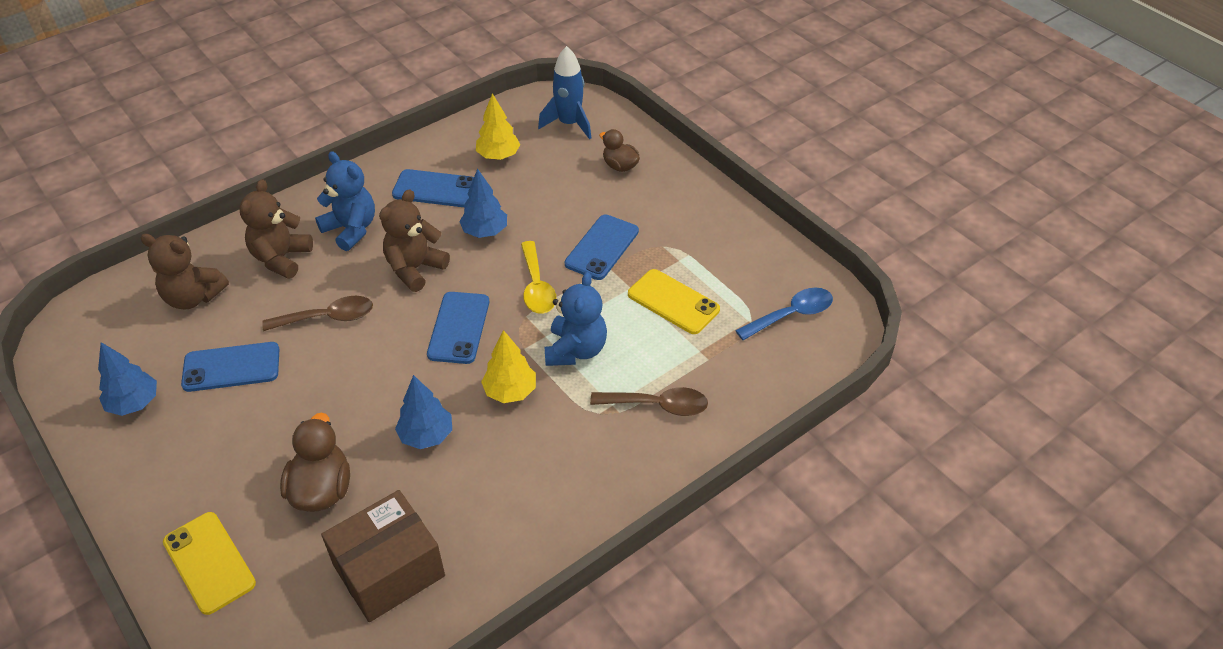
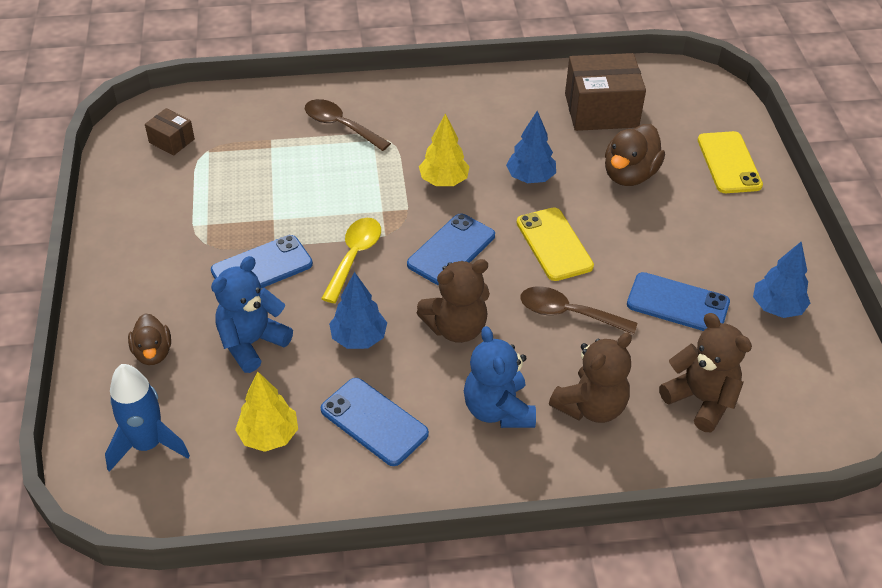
camera: 150 degrees left, 0 degrees up
(575, 350) = (366, 189): blue teddy bear -> blue teddy bear (251, 343)
(673, 302) = (251, 191): yellow phone -> yellow phone (554, 244)
(791, 315) = (171, 141): blue spoon -> brown box

